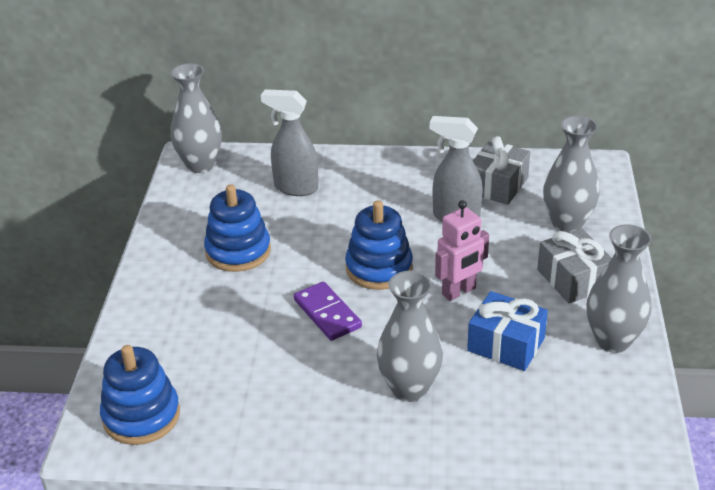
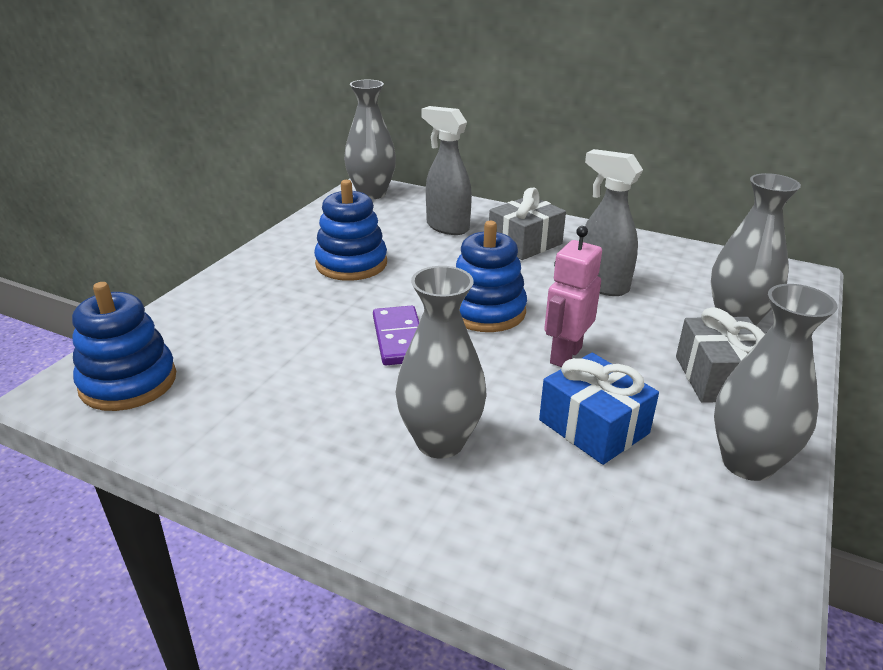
camera: 20 degrees right, 5 degrees down
(459, 291) = (565, 355): pink robot -> pink robot turned 135 degrees clockwise
(497, 185) = (666, 268): grey gift -> grey gift (525, 243)

